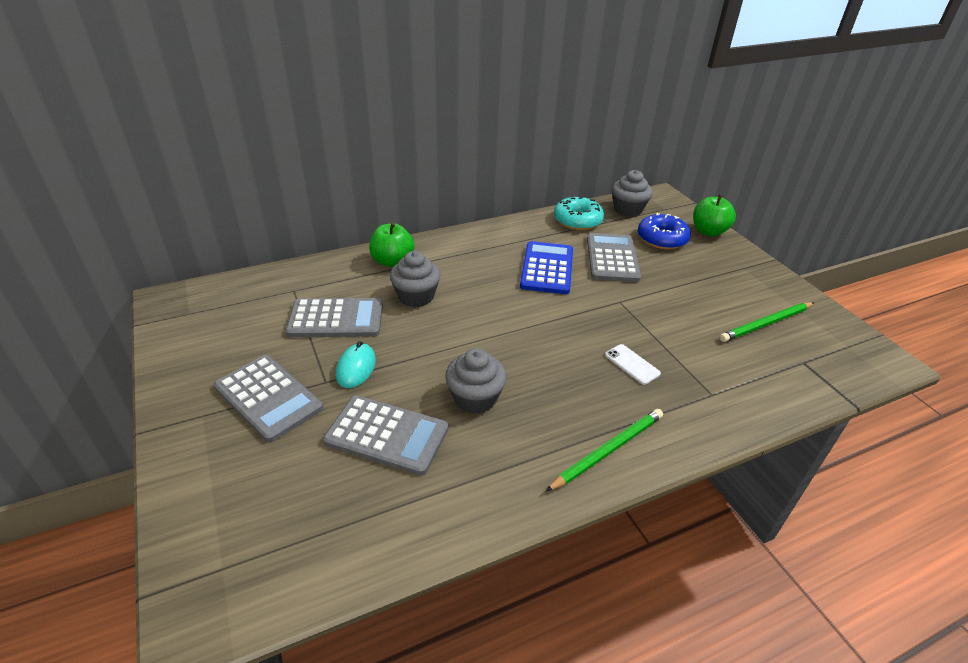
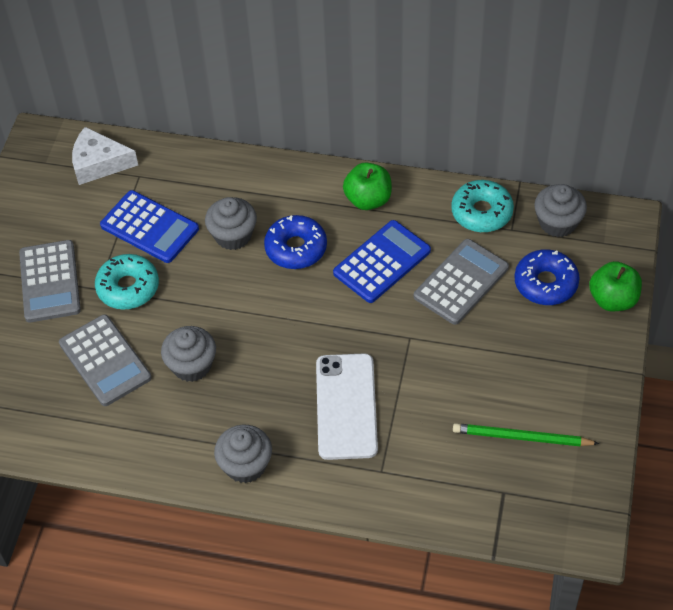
camera: 40 degrees right, 15 degrees up
(246, 295) = (99, 163): none -> white cheese
(336, 319) = (149, 227): grey calculator -> blue calculator
(356, 368) = (128, 287): turquoise mouse -> turquoise donut
(392, 261) = (247, 181): green apple -> green apple (368, 199)
(475, 285) = (296, 248): none -> blue donut
(607, 450) = (245, 465): green pencil -> grey cupcake
(632, 364) = (346, 406): white phone -> white phone, size x2.16

